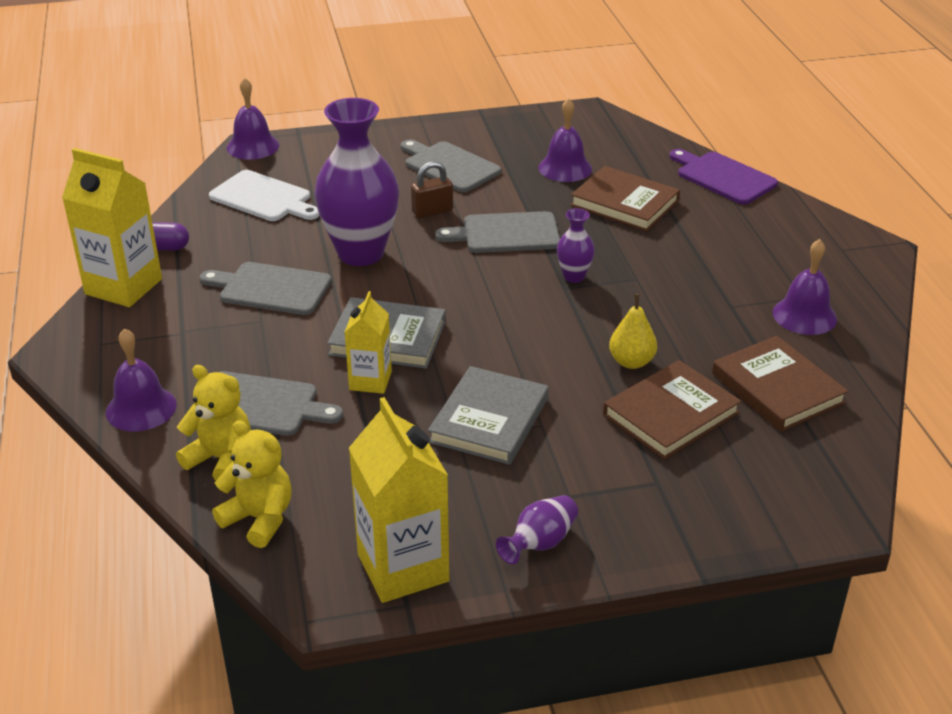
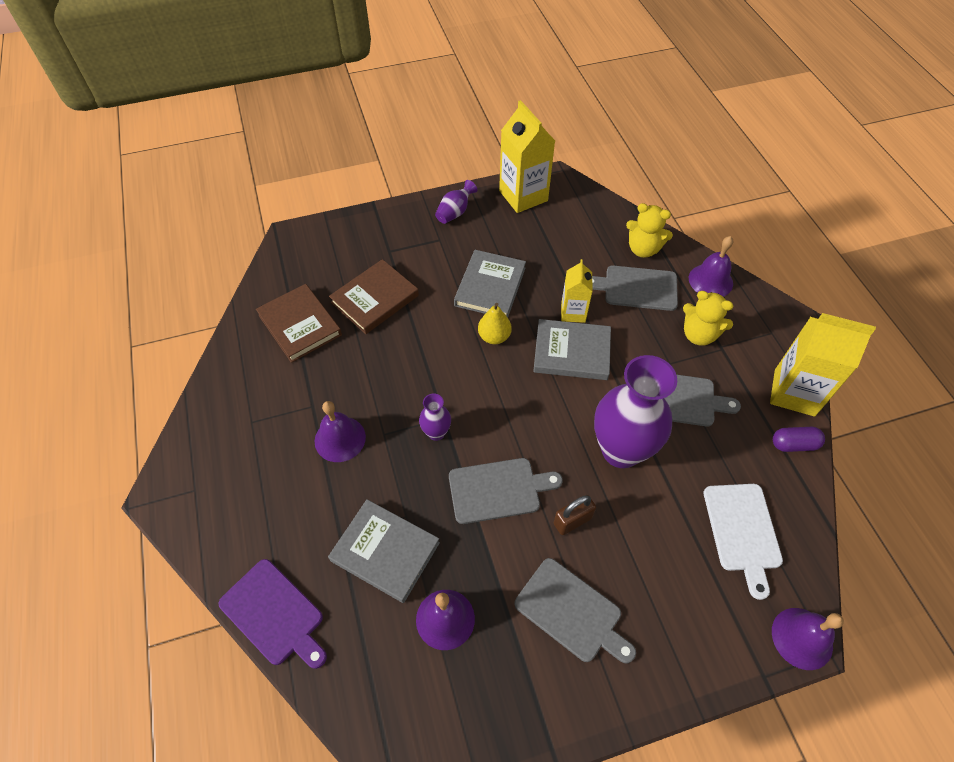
camera: 175 degrees right, 20 degrees up
(259, 519) = (605, 216): yellow teddy bear -> yellow teddy bear (699, 335)
(263, 198) = (742, 531): white cutting board -> white cutting board turned 120 degrees counterclockwise
(624, 203) = (385, 552): brown book -> grey book
(631, 362) = (396, 341): yellow pear -> yellow pear (494, 337)
(804, 315) = (257, 399): purple bell -> purple bell (340, 439)

